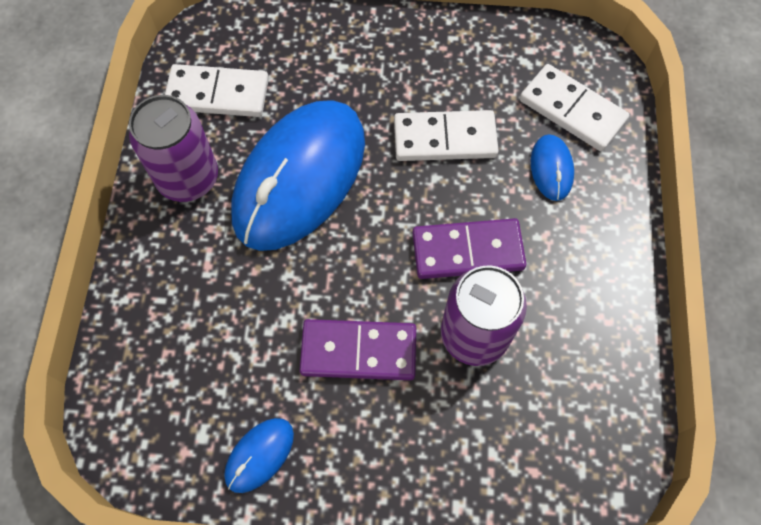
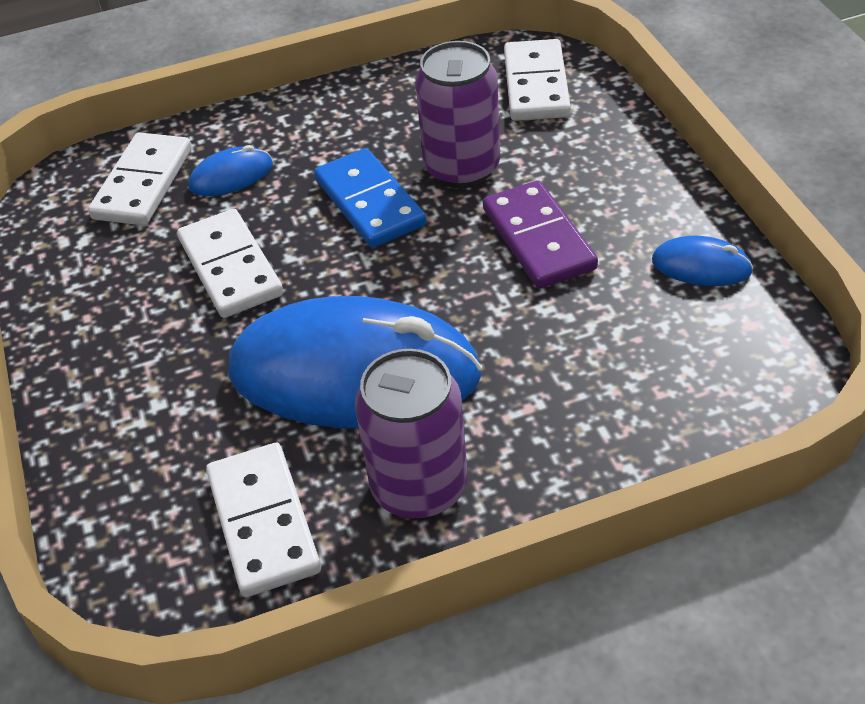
camera: 110 degrees left, 20 degrees down
(467, 251) = (369, 202): purple domino -> blue domino
(563, 453) = (536, 85): none -> white domino

